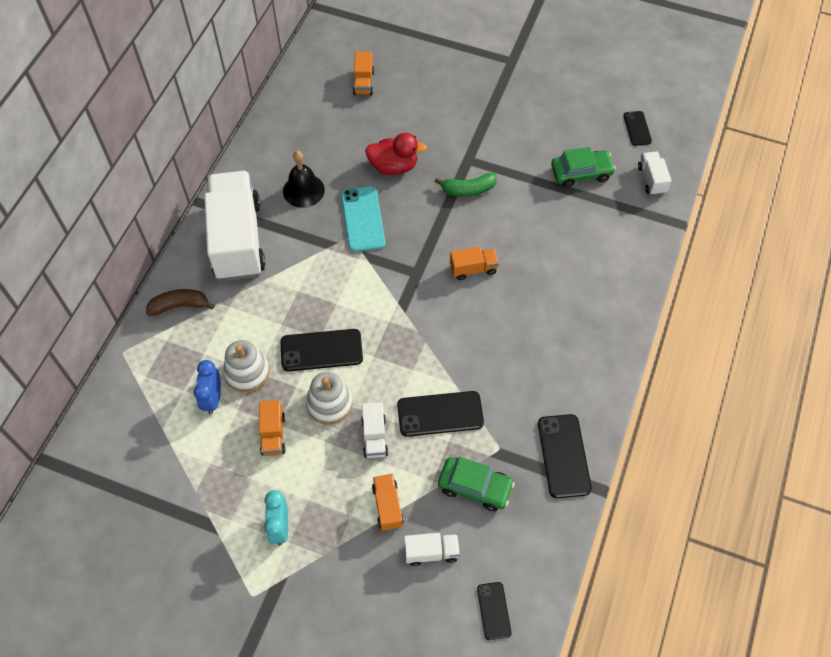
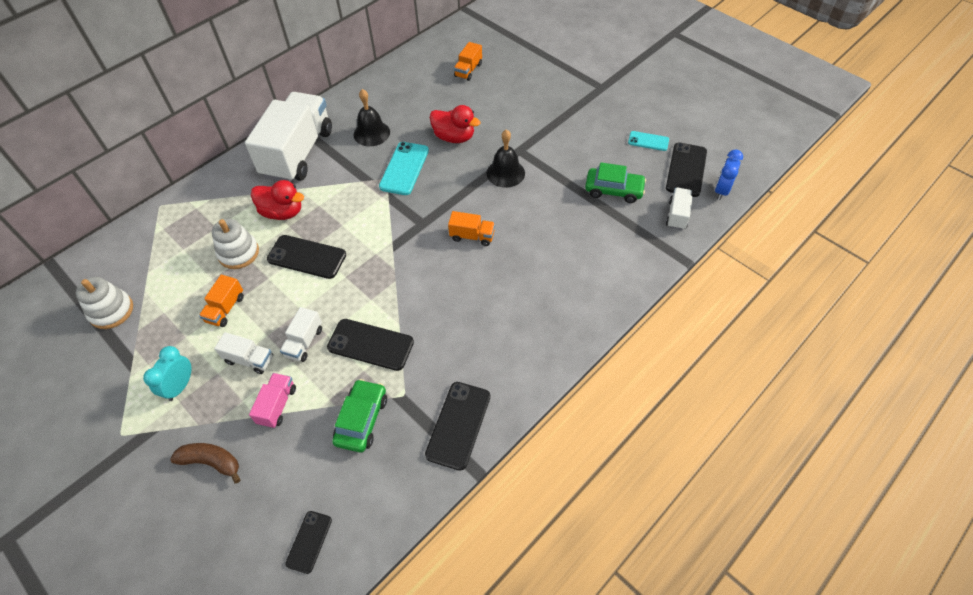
camera: 25 degrees right, 5 degrees down
(180, 306) = (223, 186): brown banana -> brown banana (211, 462)
(213, 399) = (199, 264): blue clock -> blue clock (721, 190)
(264, 312) = (282, 212): none -> red duck
(329, 403) = (285, 301): white stacking toy -> white stacking toy (111, 311)
(387, 506) = (277, 405): orange truck -> pink truck
(431, 552) = (288, 462): white truck -> white truck (249, 360)
(468, 189) = (505, 173): green banana -> black bell
(475, 487) = (362, 420): green car -> green car turned 120 degrees counterclockwise
(587, 108) = (648, 141): none -> turquoise phone
(637, 128) = (686, 170): black phone -> black phone, size x1.69

